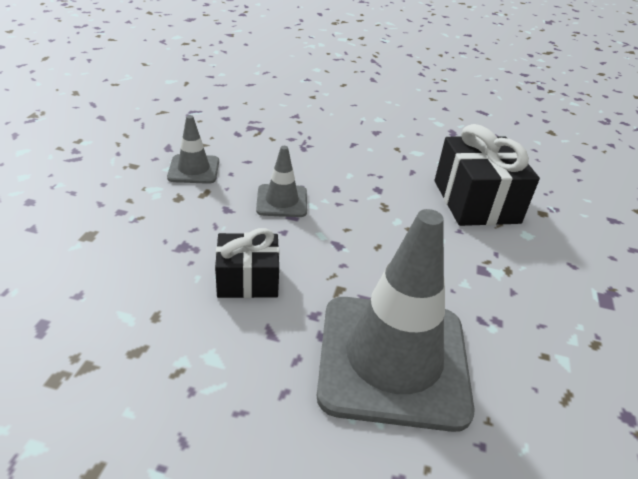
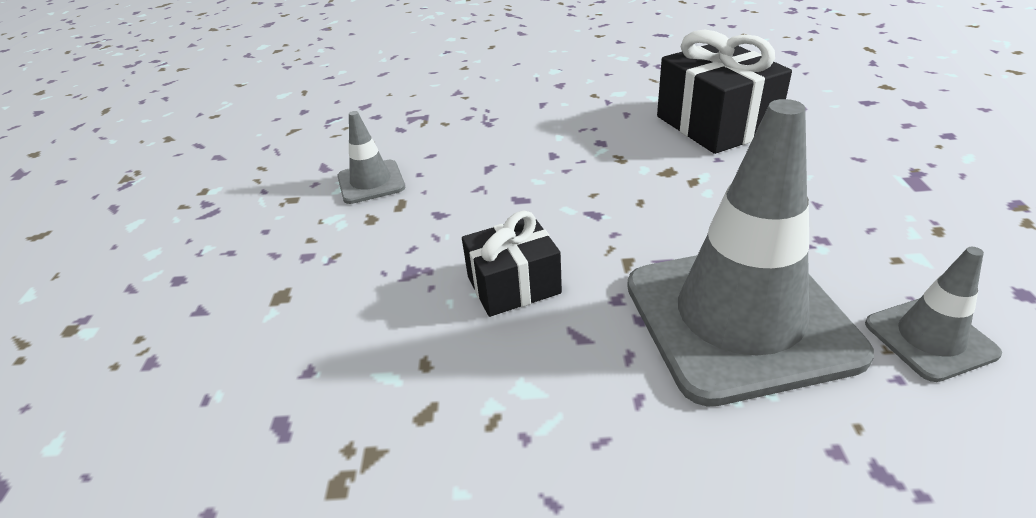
camera: 10 degrees left, 0 degrees up
(282, 201) = (499, 186): grey traffic cone -> grey traffic cone (929, 338)

